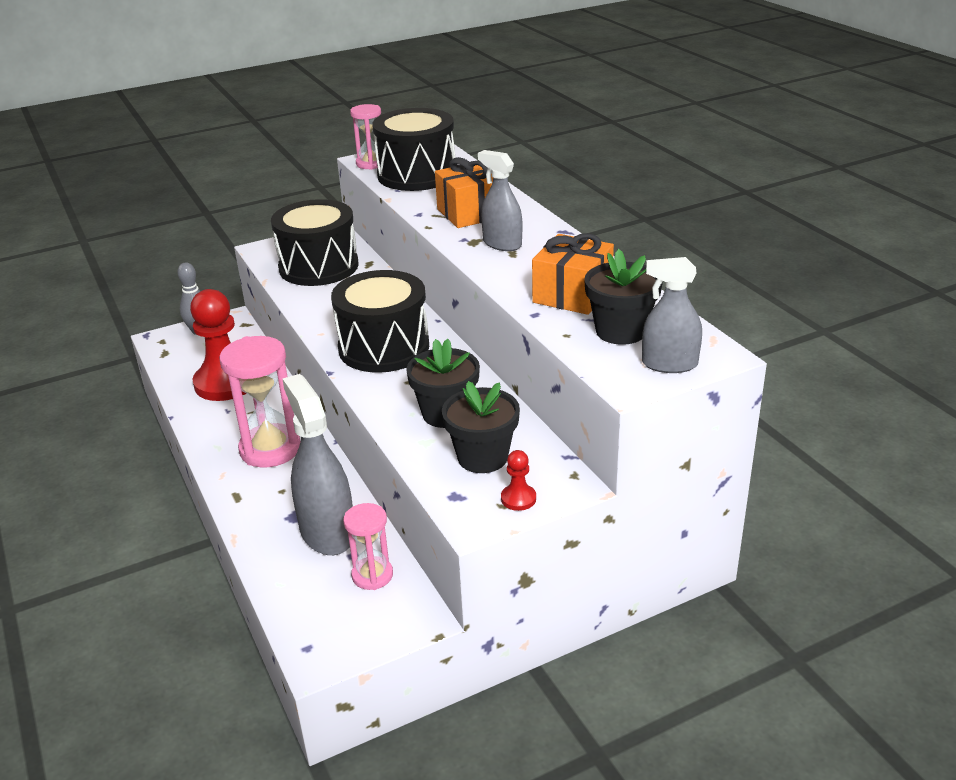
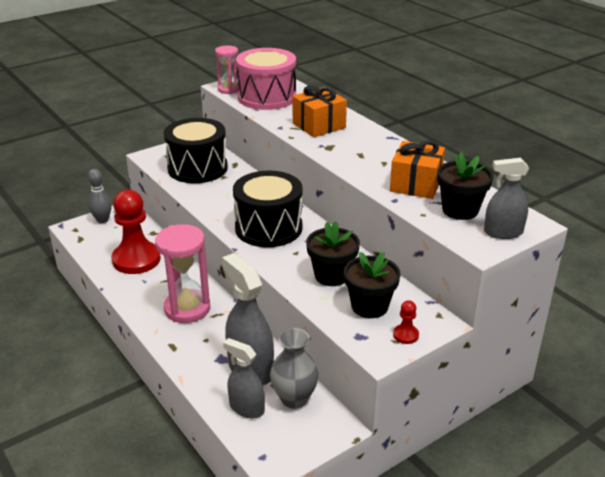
camera: 10 degrees left, 0 degrees up
(372, 575) = (294, 398): pink hourglass -> grey vase
(417, 175) = (267, 97): black drum -> pink drum
(502, 244) = (350, 148): grey spray bottle -> grey spray bottle (246, 408)

